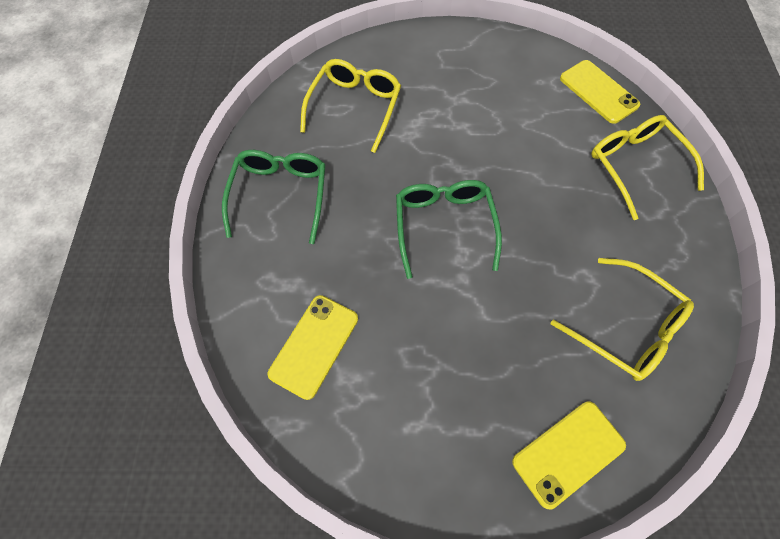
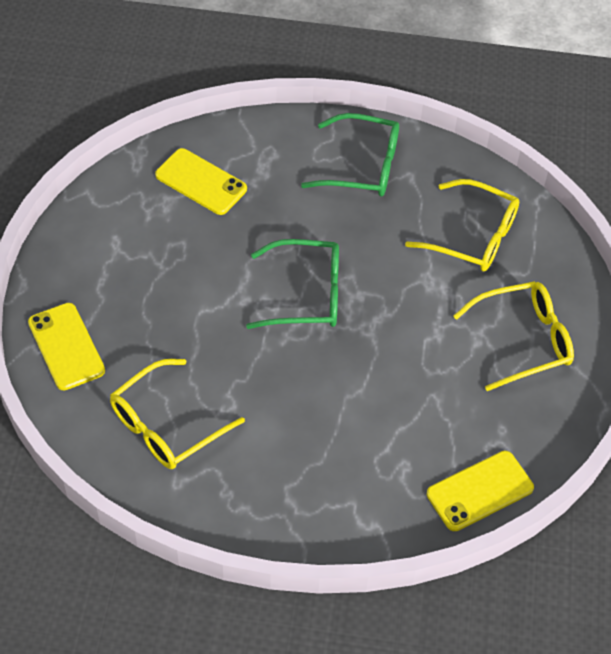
camera: 95 degrees right, 10 degrees down
(635, 166) = (358, 496): yellow glasses -> yellow glasses (523, 340)

